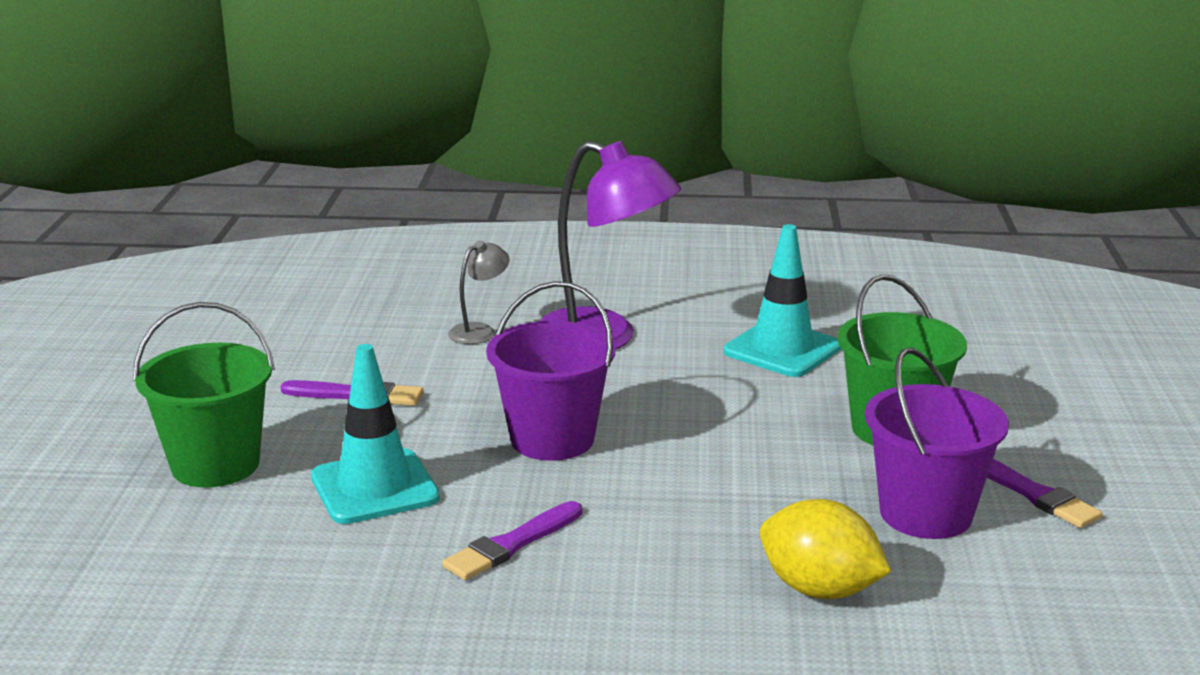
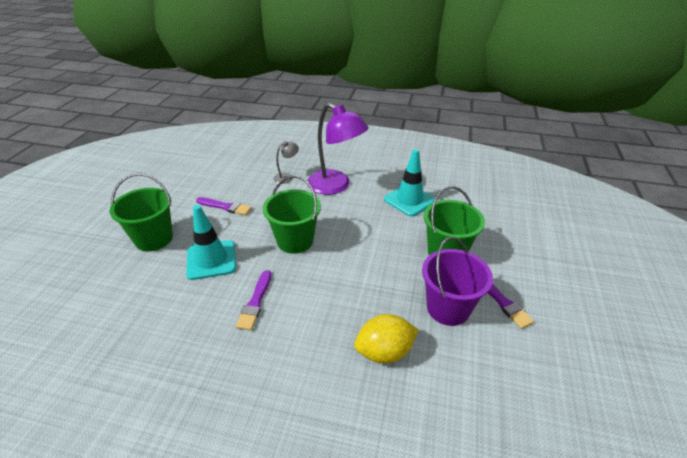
camera: 10 degrees right, 15 degrees up
(511, 544) = (255, 302): purple brush -> purple brush turned 45 degrees counterclockwise
(552, 439) = (295, 241): purple bucket -> green bucket
(819, 589) = (384, 352): yellow lemon -> yellow lemon turned 60 degrees counterclockwise

